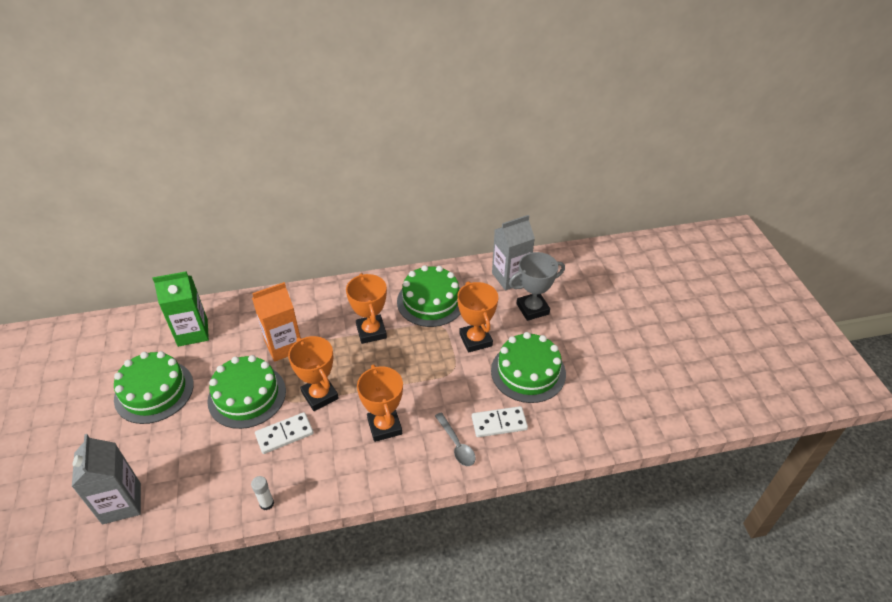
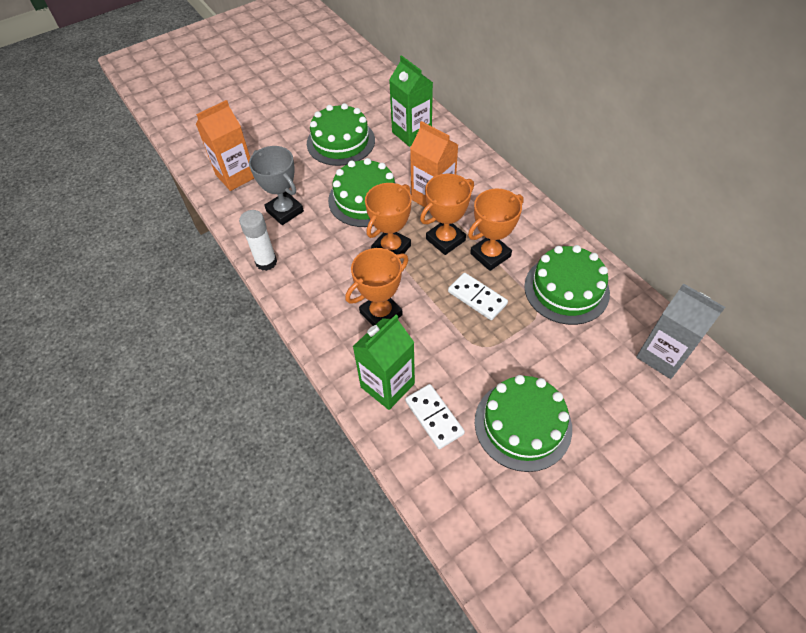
camera: 70 degrees right, 10 degrees up
(121, 503) = (236, 176): grey carton -> orange carton
(267, 503) = (266, 262): white glue stick -> white glue stick, size x1.64
(284, 434) = (338, 242): white domino -> white domino (477, 298)
(456, 445) = (387, 385): grey spoon -> green carton
(475, 340) = (537, 353): orange trophy -> orange trophy (445, 240)
(532, 309) = (626, 398): grey trophy -> grey trophy (284, 211)

